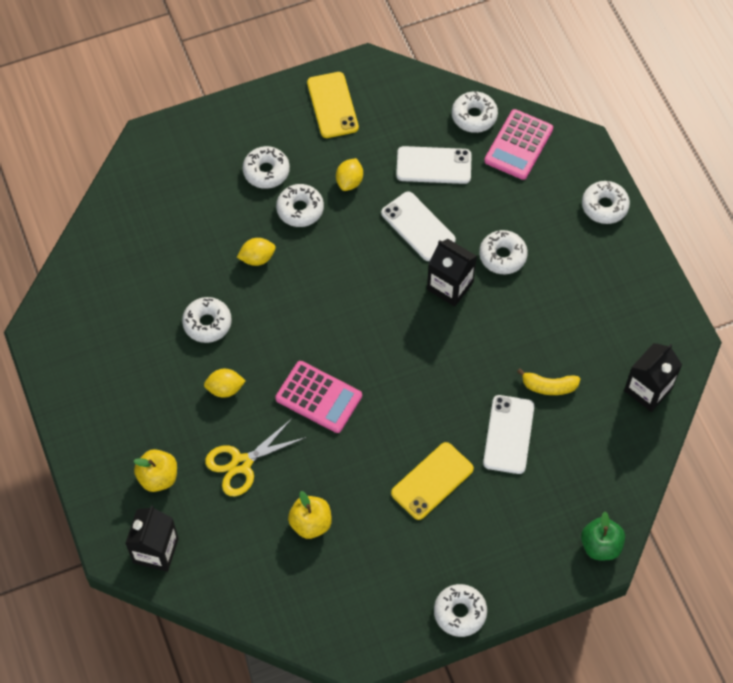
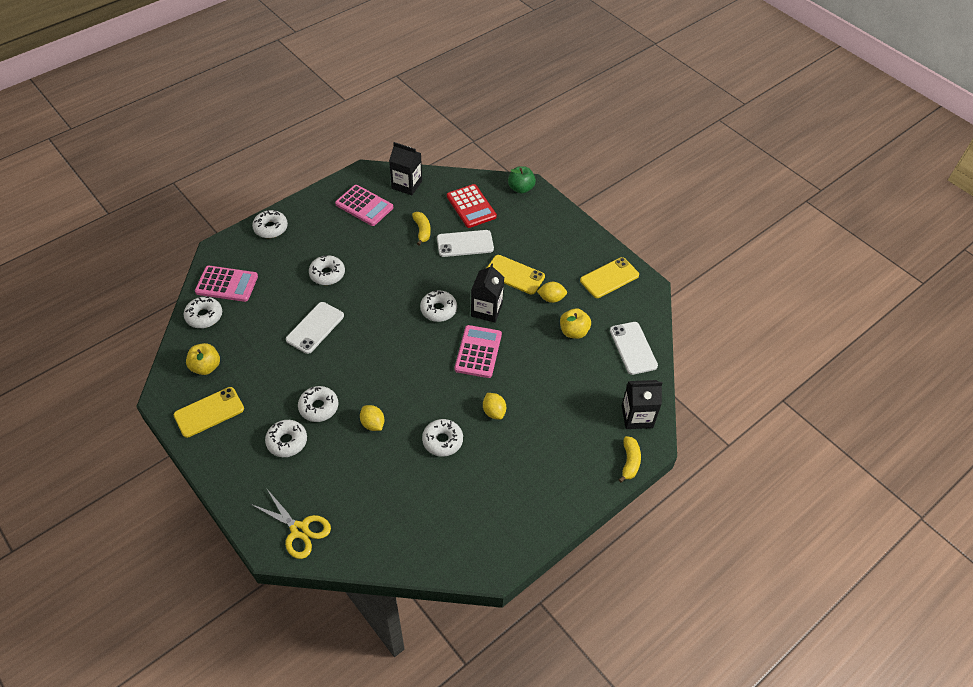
camera: 110 degrees left, 10 degrees down
(99, 516) = (629, 462): none -> yellow banana
(158, 477) = (582, 433): yellow apple -> yellow apple (206, 367)
(241, 463) = (548, 384): yellow scissors -> yellow scissors (299, 530)
(349, 181) = (284, 381): yellow lemon -> yellow lemon (551, 298)
(387, 606) = (609, 278): none -> yellow phone
(433, 165) = (256, 331): white phone -> white phone (633, 348)
(450, 286) = (361, 298): black carton -> black carton (486, 310)
(460, 612) = (595, 242): white donut -> white donut (438, 310)
(580, 464) = (471, 206): none -> red calculator
(618, 325) = (364, 206): none -> pink calculator

